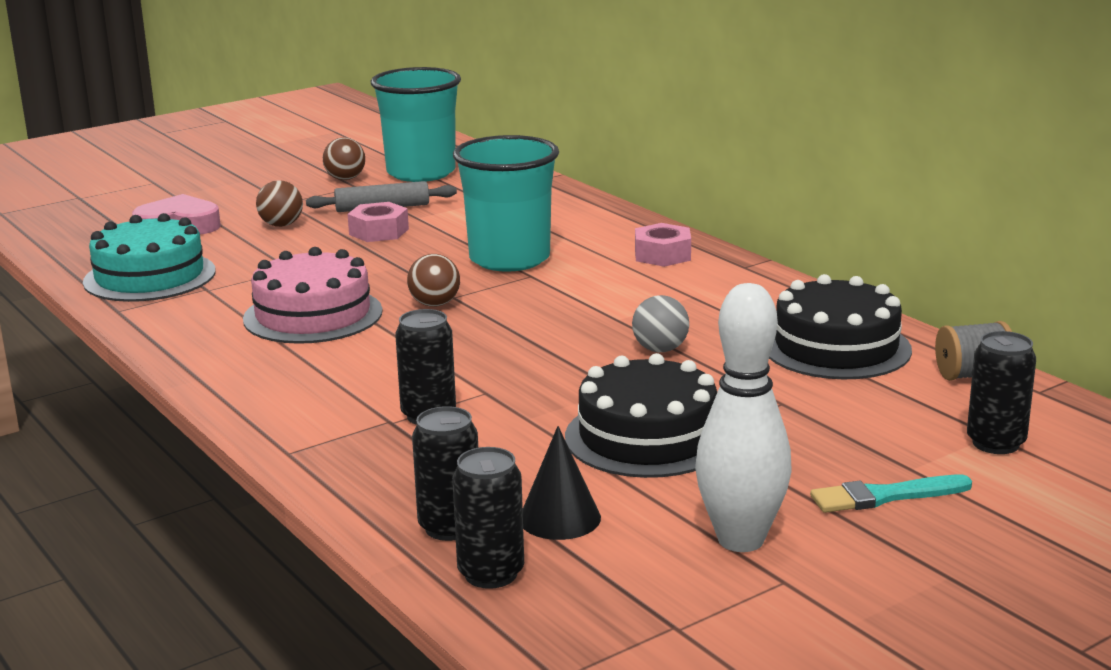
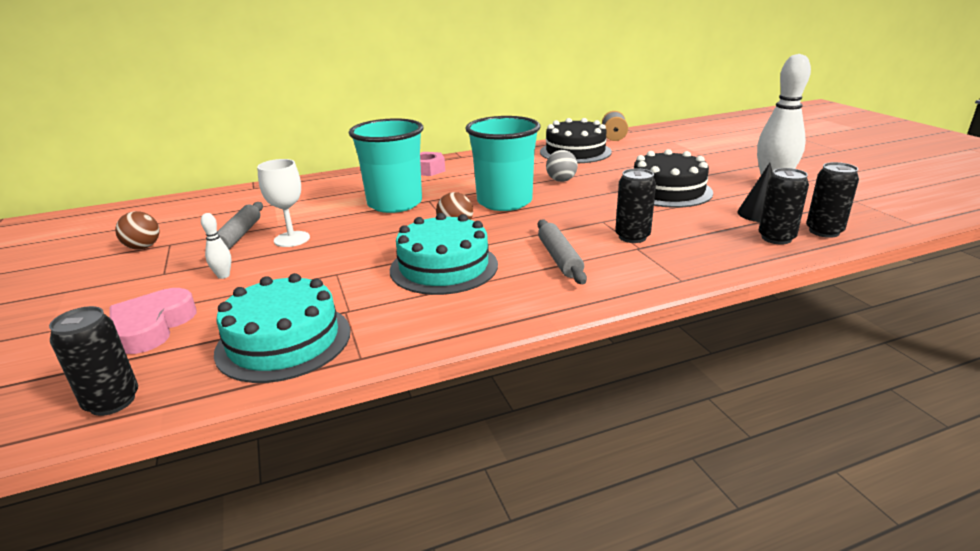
camera: 75 degrees left, 5 degrees up
(281, 225) = (223, 276): brown ball -> white bowling pin
(313, 315) = (444, 267): pink cake -> turquoise cake
(346, 374) = (559, 258): none -> grey rolling pin
(379, 232) = (292, 239): pink nut -> white goblet
(421, 173) = (177, 220): turquoise cup -> turquoise cup (504, 202)
(884, 496) = (728, 160): turquoise brush -> none
(995, 443) = (679, 141): black can -> black can (112, 401)

